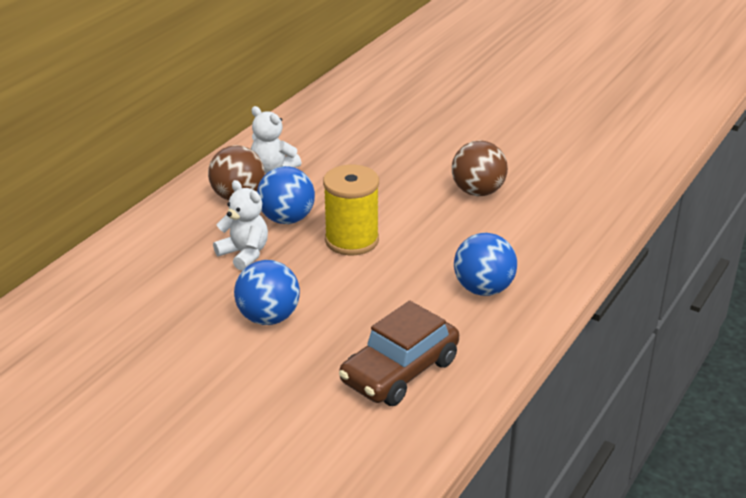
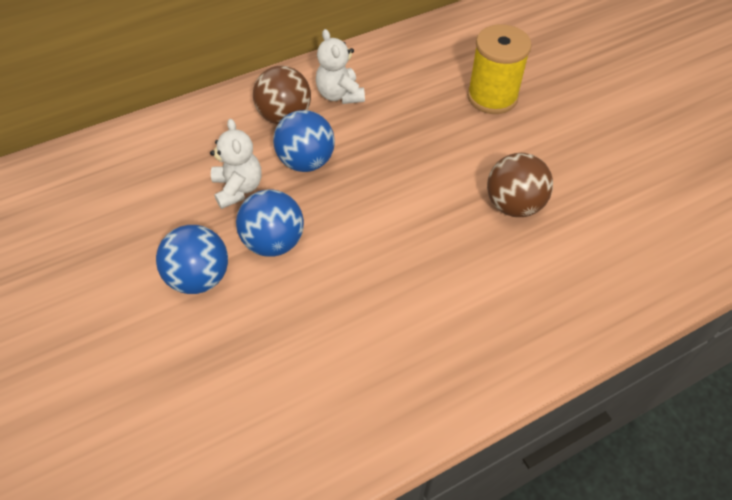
camera: 30 degrees right, 20 degrees up
(352, 240) = (344, 215): yellow spool -> yellow spool (492, 97)
(399, 371) = (261, 412): brown car -> none
(483, 289) = (424, 342): blue ball -> blue ball (273, 242)

